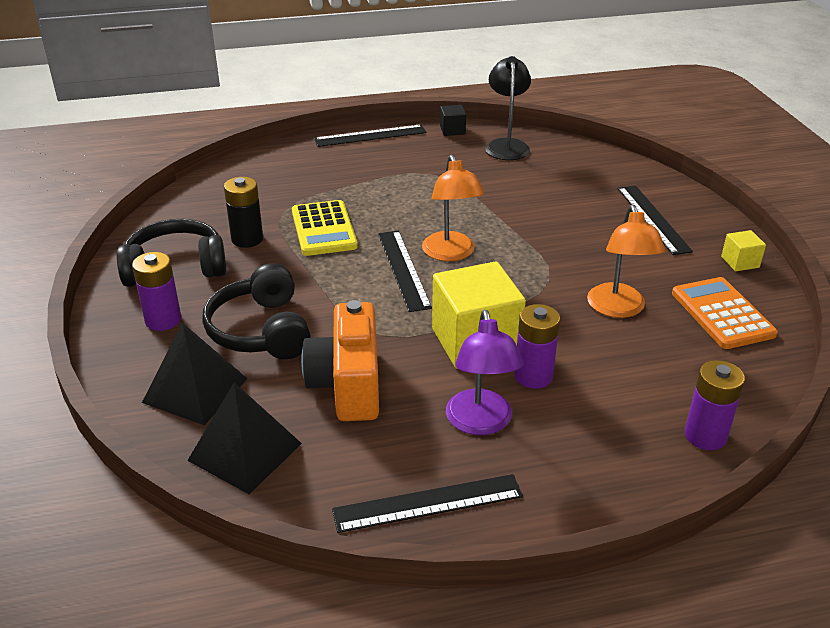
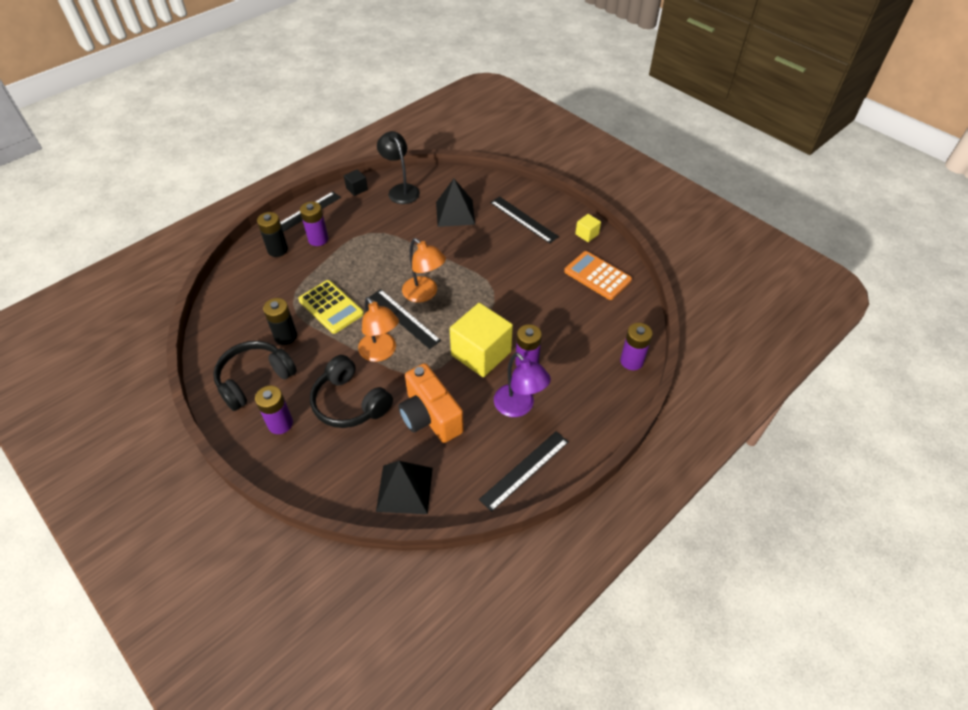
camera: 30 degrees left, 15 degrees up
(195, 390) = (342, 464): black pyramid -> black pyramid (455, 213)
(311, 159) = (277, 250): none -> black battery
(366, 162) = (318, 239): none -> purple battery
(618, 309) = (543, 295): orange lamp -> orange lamp (381, 353)

